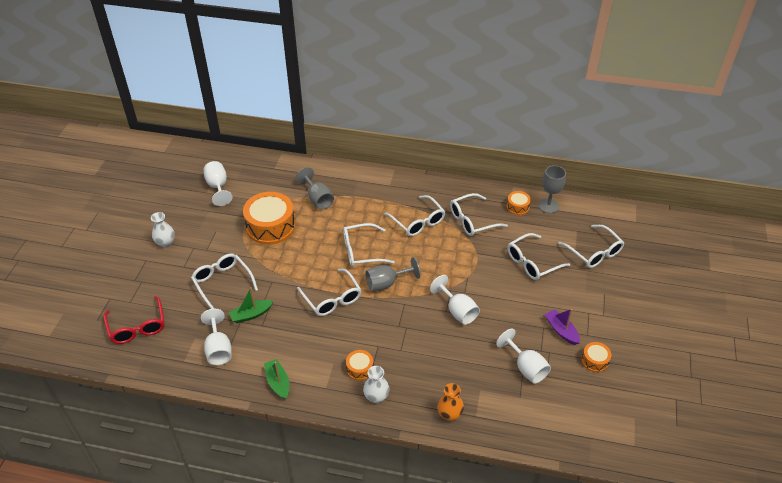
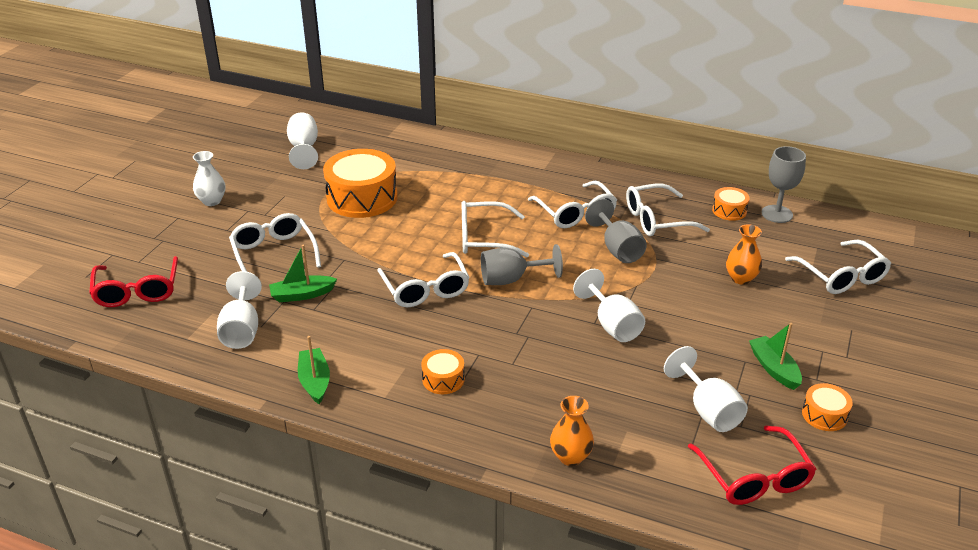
camera: 10 degrees right, 10 degrees down
(317, 199) = (437, 174): grey goblet -> grey goblet (618, 249)
(376, 396) = (459, 418): white vase -> none
(532, 262) = (741, 278): white glasses -> orange vase
(559, 411) = (754, 477): none -> red glasses
(561, 331) = (774, 369): purple boat -> green boat

